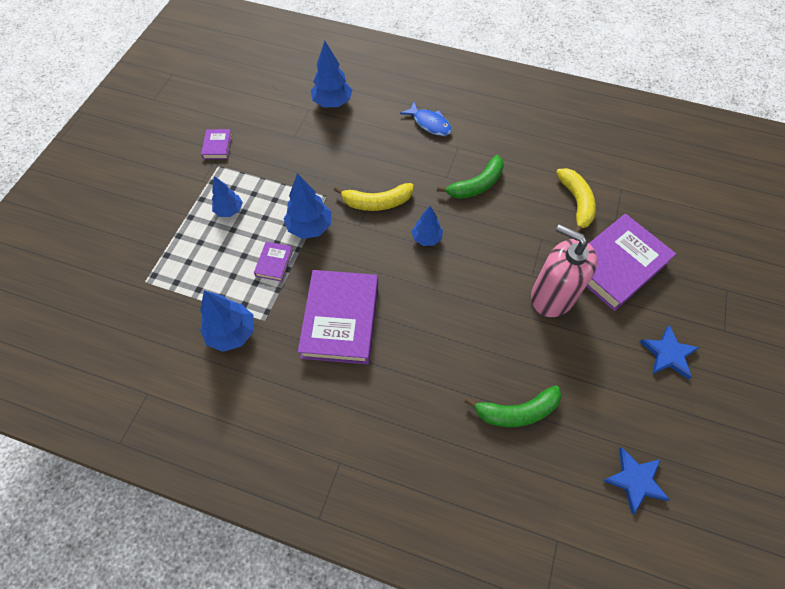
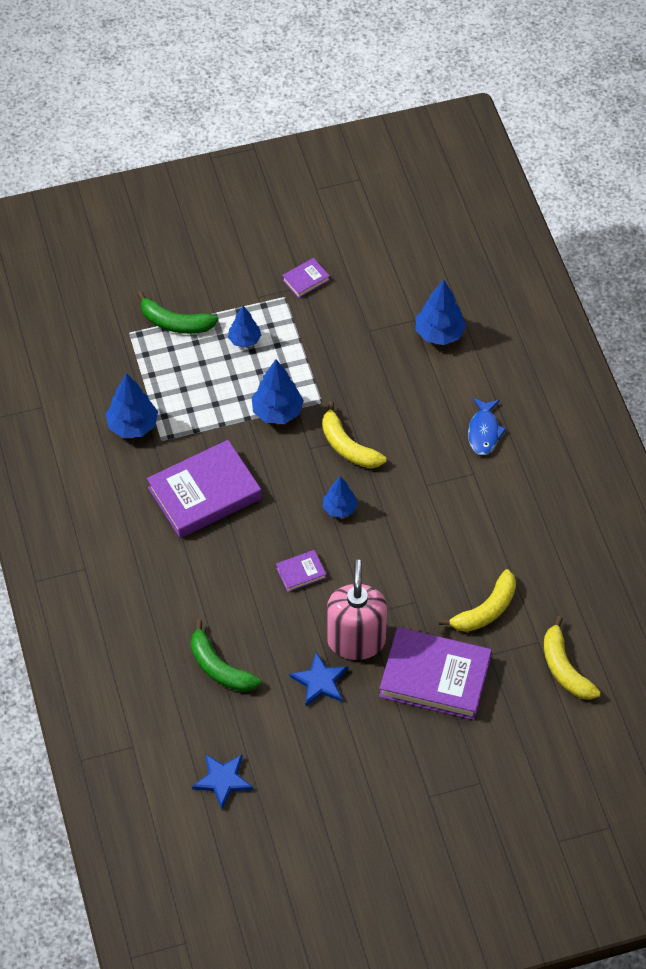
camera: 55 degrees right, 5 degrees down
(274, 263) = (219, 410): purple book -> purple book (301, 573)
(476, 185) = (437, 514): green banana -> green banana (175, 323)
(652, 187) = (564, 668): none -> yellow banana
(668, 354) = (366, 759): blue star -> blue star (320, 681)

